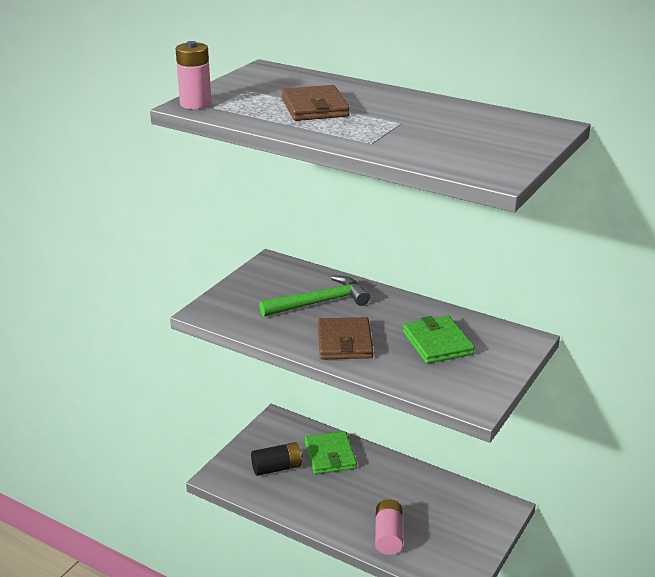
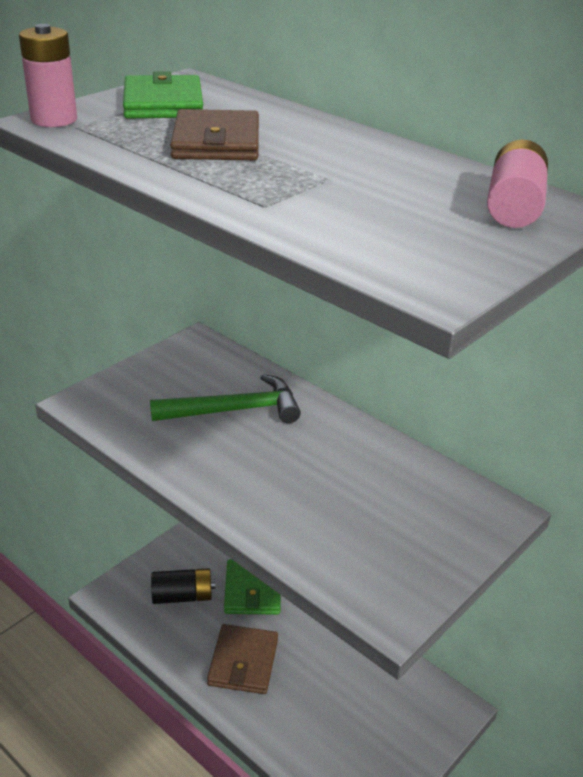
camera: 10 degrees right, 5 degrees up
(344, 342) = (243, 477): brown wallet -> brown wallet (243, 662)
(388, 536) = (290, 722): pink battery -> pink battery (514, 207)
(437, 343) = (370, 498): green wallet -> green wallet (163, 103)

